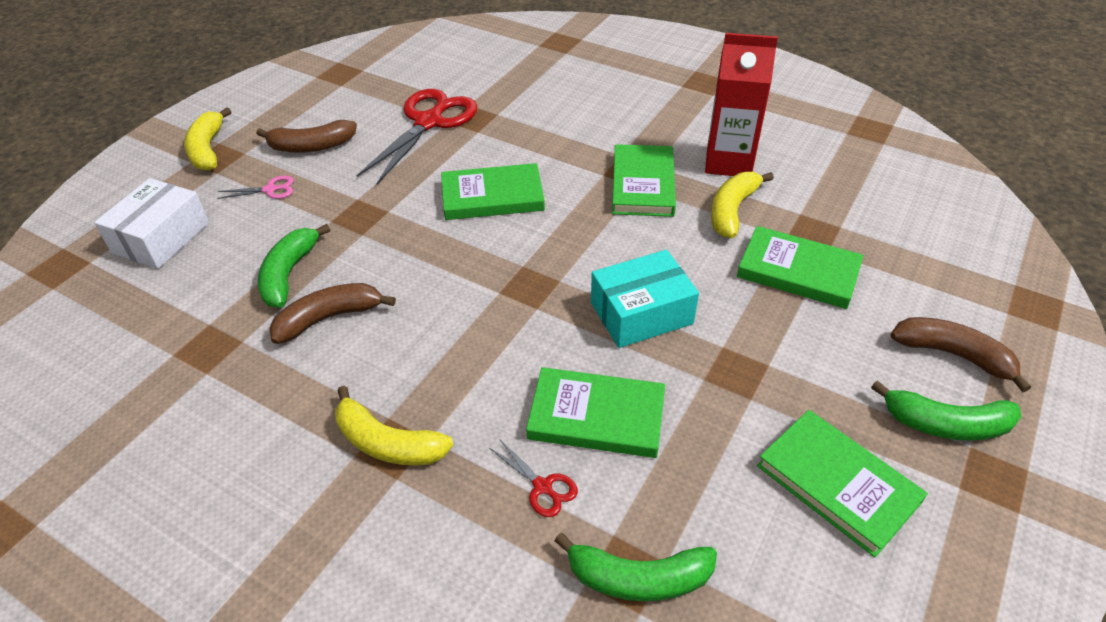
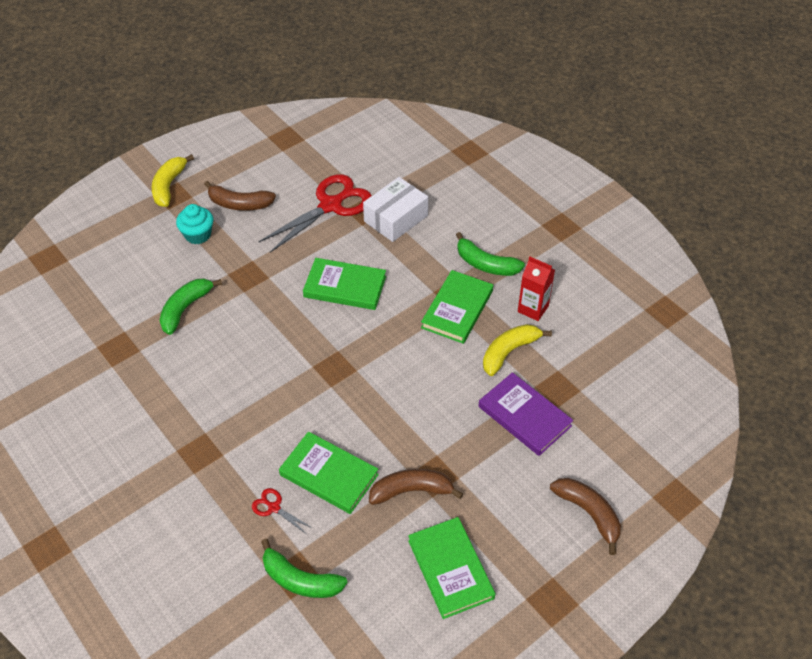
camera: 20 degrees right, 5 degrees up
(161, 237) = (116, 254): white box -> white box (395, 218)
(270, 189) = (198, 235): pink scissors -> turquoise cupcake
(329, 318) = (197, 350): brown banana -> brown banana (411, 491)
(387, 443) = (198, 449): yellow banana -> none
(542, 486) = (274, 508): red scissors -> red scissors turned 150 degrees clockwise
(641, 313) = (397, 413): turquoise box -> none
(728, 162) = (533, 309): red carton -> red carton, size x0.65
(798, 271) = (524, 416): green book -> purple book
(946, 424) = (547, 557): green banana -> green banana (485, 264)

